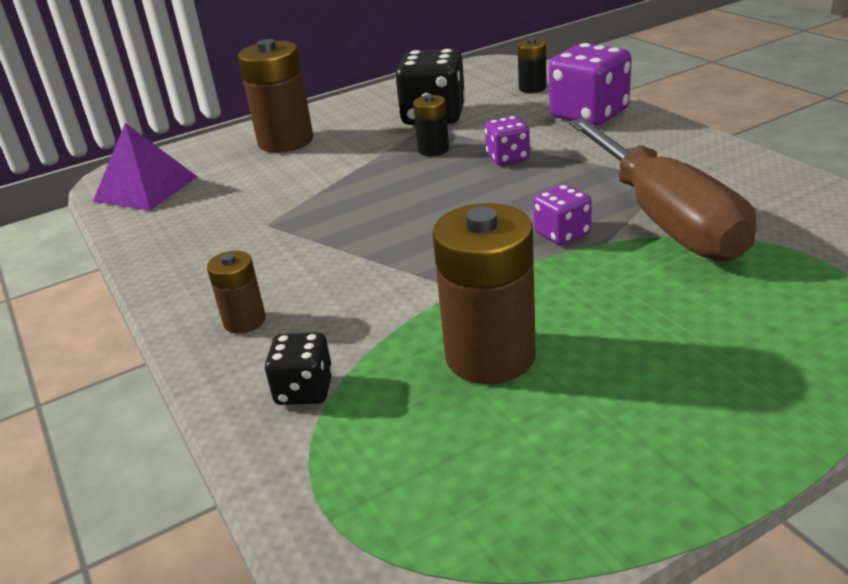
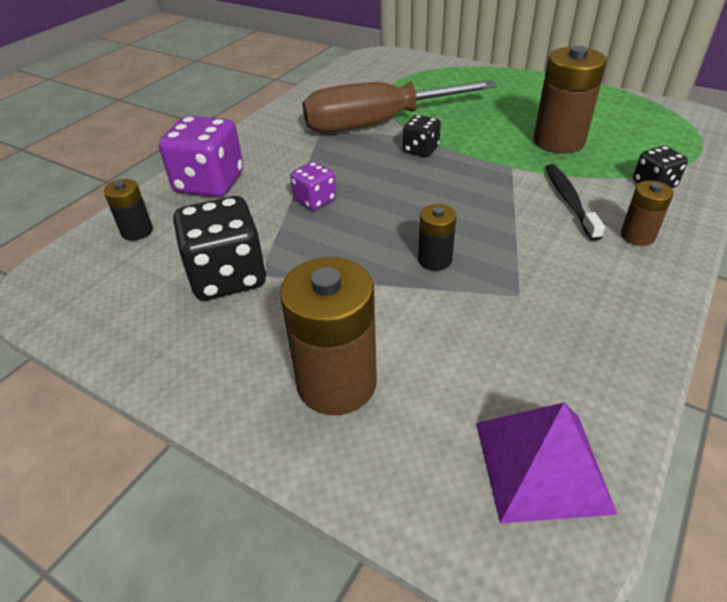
camera: 120 degrees left, 10 degrees up
(349, 302) = (569, 201): none -> black toothbrush
(433, 150) = (315, 247): black battery -> black battery (435, 260)
(562, 234) = (420, 150): purple dice -> black dice
(664, 218) = (377, 123): brown screwdriver -> brown screwdriver turned 150 degrees counterclockwise

